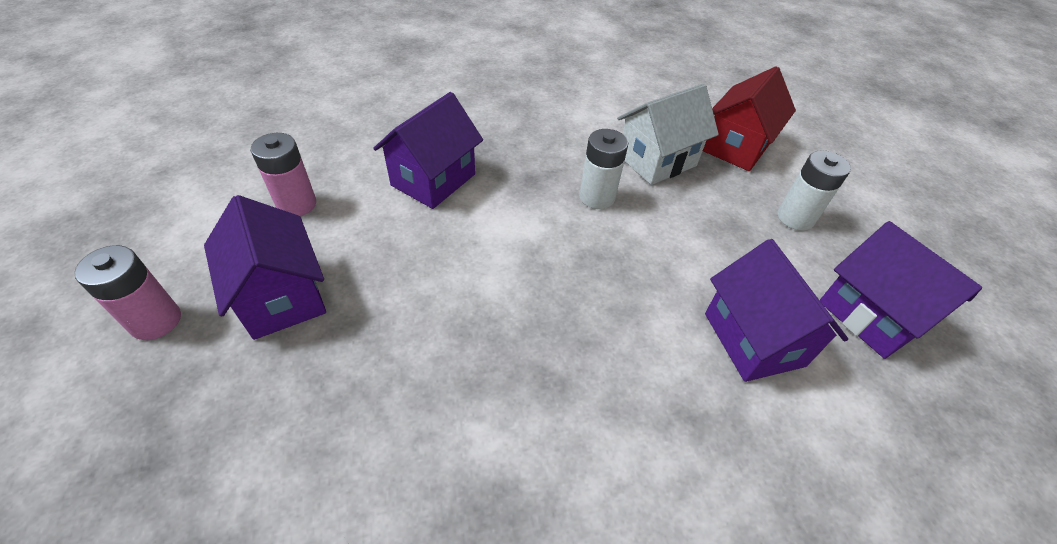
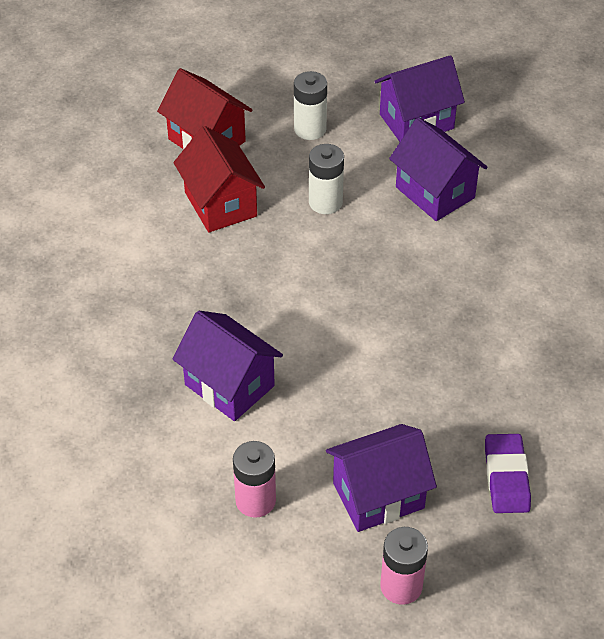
camera: 80 degrees left, 0 degrees up
(280, 431) = (506, 477): none -> purple eraser
(597, 197) = (269, 258): white battery -> white battery (325, 202)
(657, 161) = (220, 204): white house -> red house
(753, 339) = (435, 192): purple house -> purple house turned 60 degrees clockwise

